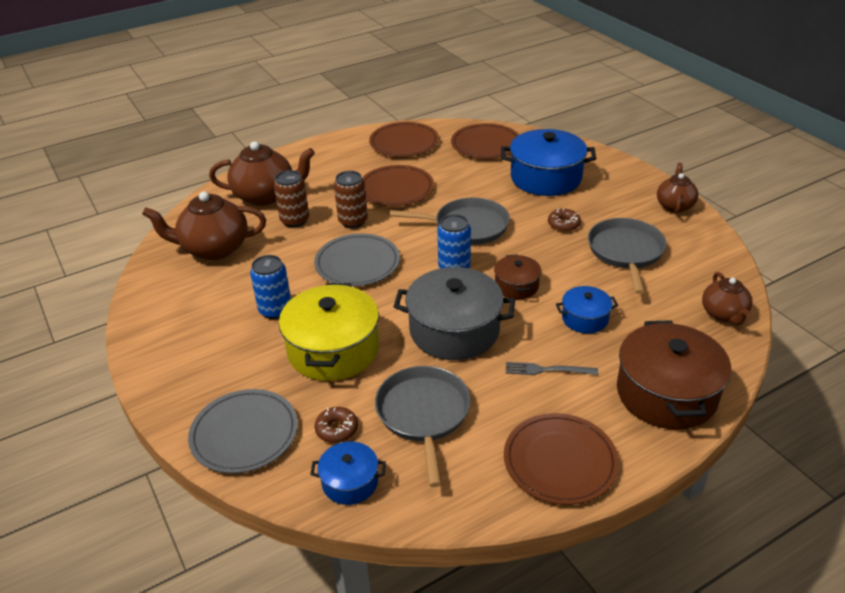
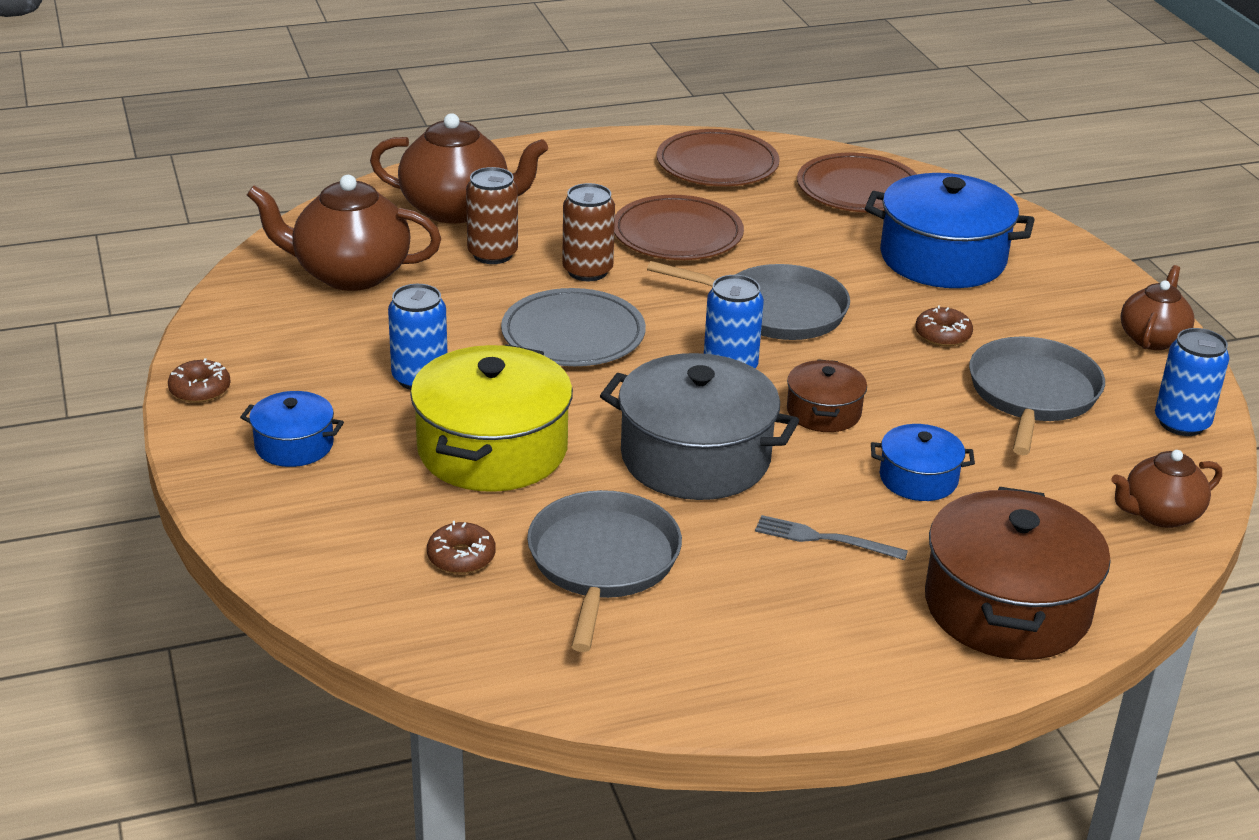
camera: 10 degrees right, 5 degrees down
(141, 344) = (200, 390): none -> brown donut
(244, 434) = (320, 536): grey plate -> none
(350, 482) = (458, 628): blue pot -> blue pot (294, 445)
(560, 461) = (792, 664): brown plate -> none
(711, 254) = (1181, 423): none -> blue can
(724, 314) = (1160, 514): brown teapot -> brown teapot turned 60 degrees clockwise

